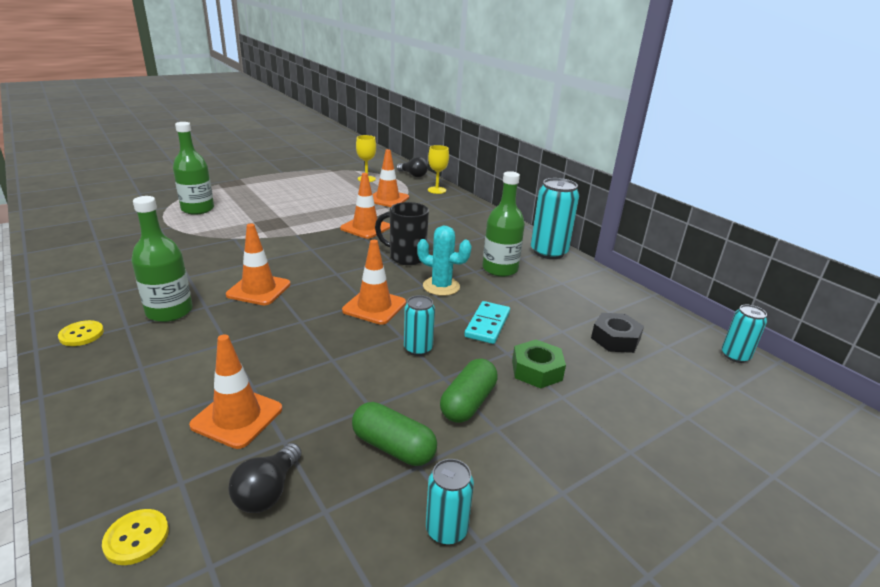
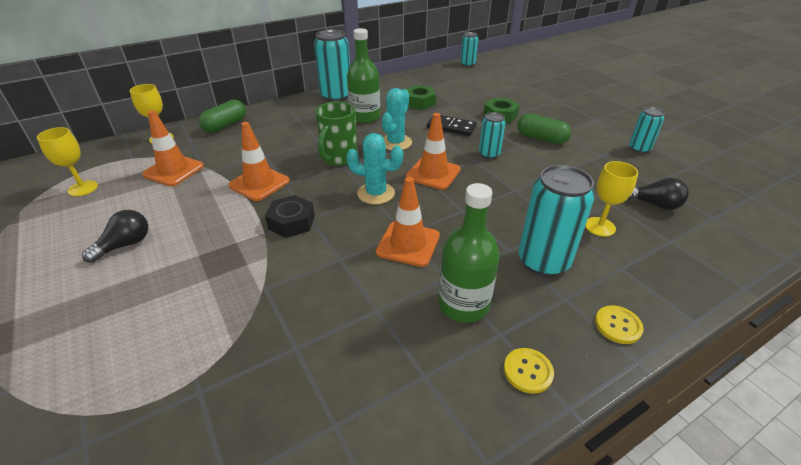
camera: 85 degrees left, 10 degrees up
(136, 538) = (720, 249): yellow button -> yellow button (618, 325)
(198, 209) = (121, 360): green bottle -> none
(198, 361) = (543, 261): none -> turquoise can
(237, 417) = (600, 227): orange traffic cone -> yellow goblet
(341, 275) = (376, 193): none -> turquoise cactus
(393, 447) = (593, 163): green capsule -> green capsule (225, 125)
(406, 257) = (339, 158): black mug -> green mug
(413, 175) = (94, 153): black light bulb -> black light bulb (125, 245)
(487, 325) = (451, 127): turquoise domino -> black domino
(555, 304) = (419, 102): none -> green nut
(615, 339) = (459, 90): black nut -> black nut (291, 222)

